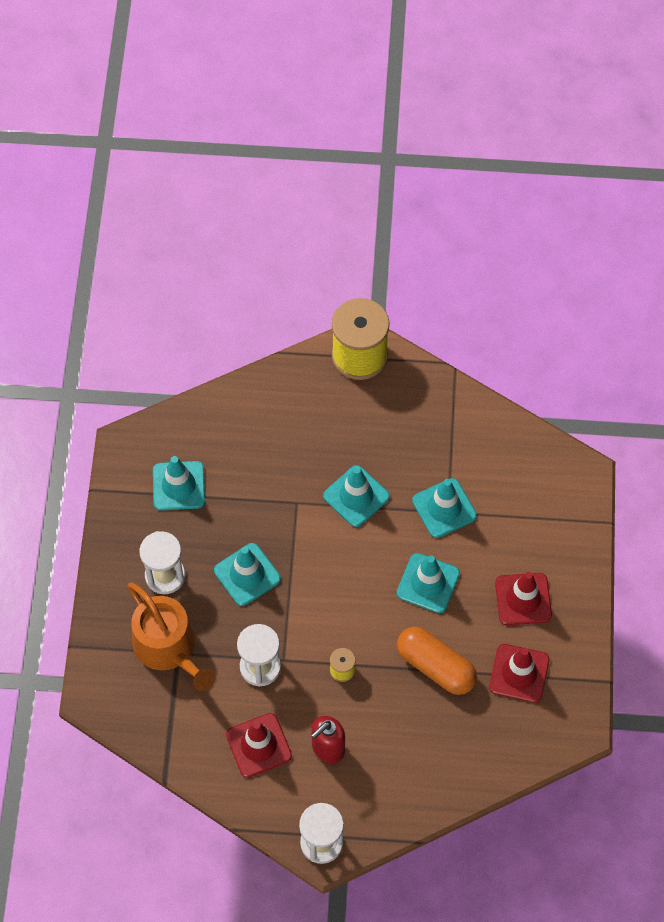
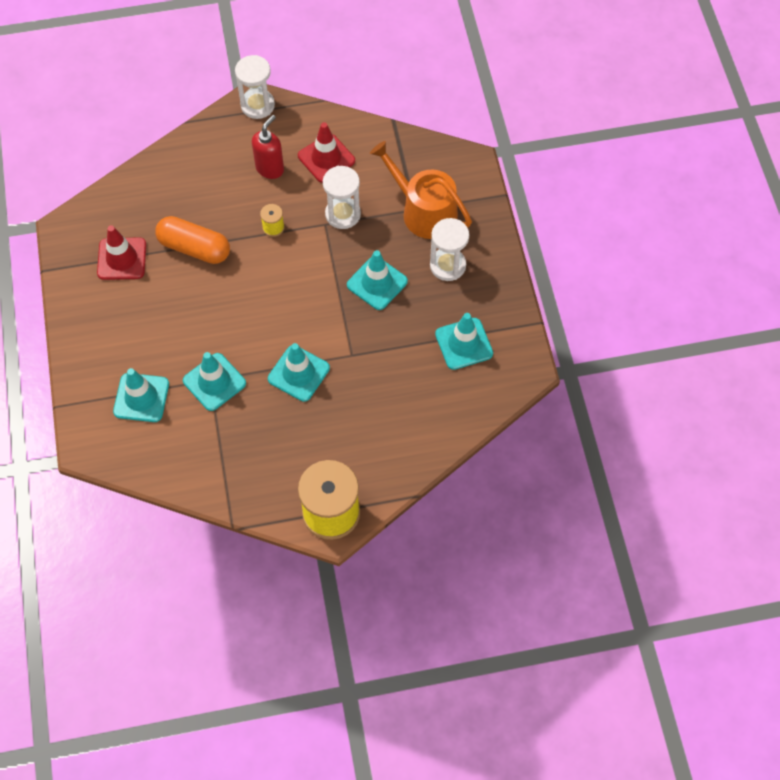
camera: 165 degrees right, 0 degrees up
(428, 583) = (215, 313): turquoise traffic cone -> turquoise traffic cone (141, 398)
(523, 599) = (128, 319): red traffic cone -> none

